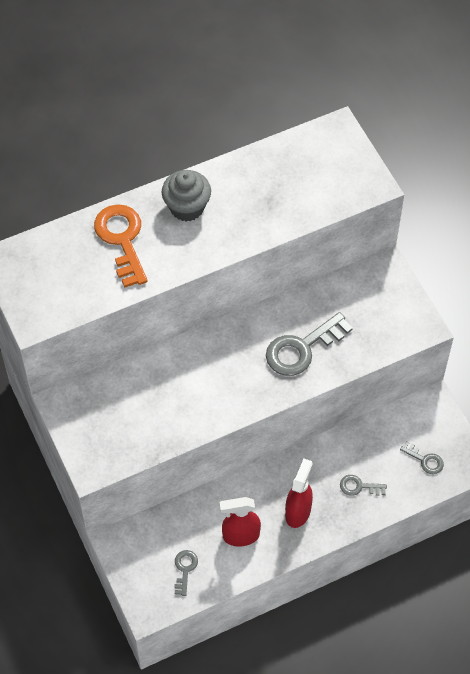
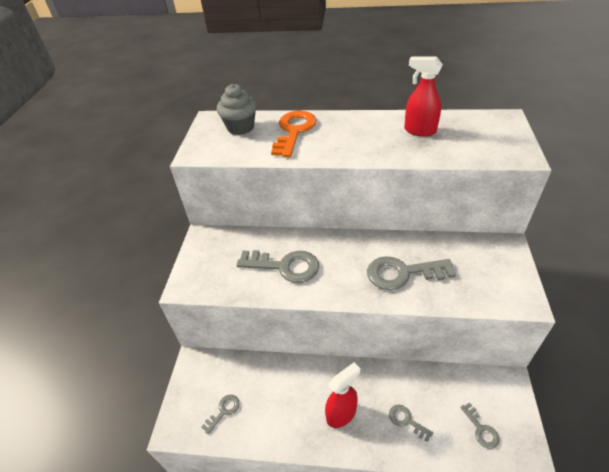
camera: 35 degrees right, 15 degrees down
(181, 396) = (285, 266): none -> grey key
(187, 207) = (355, 128): grey cupcake -> grey cupcake (240, 127)
(240, 536) = (283, 408): red spray bottle -> red spray bottle (419, 131)

